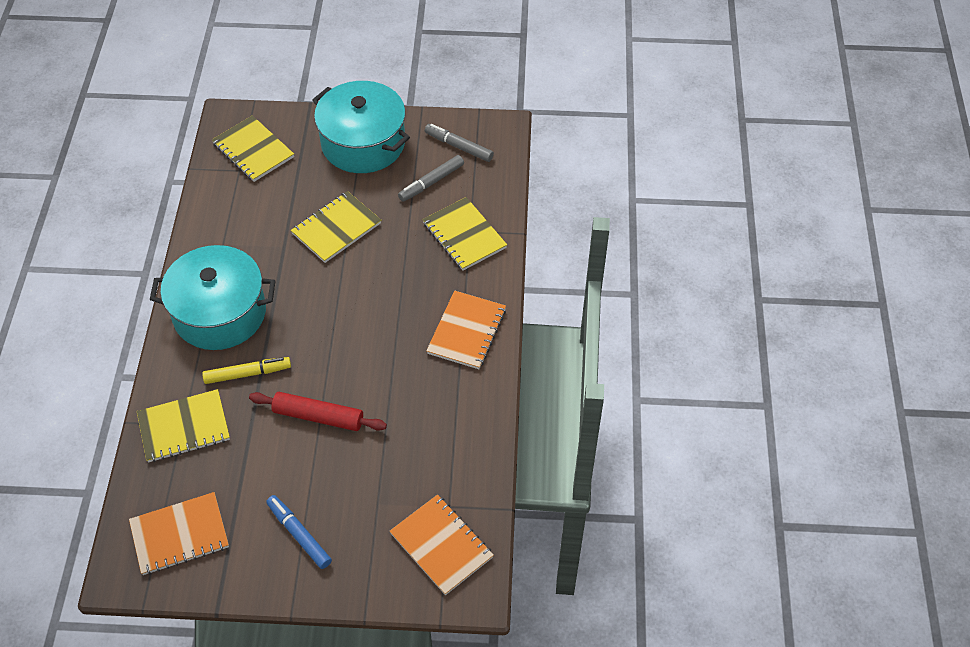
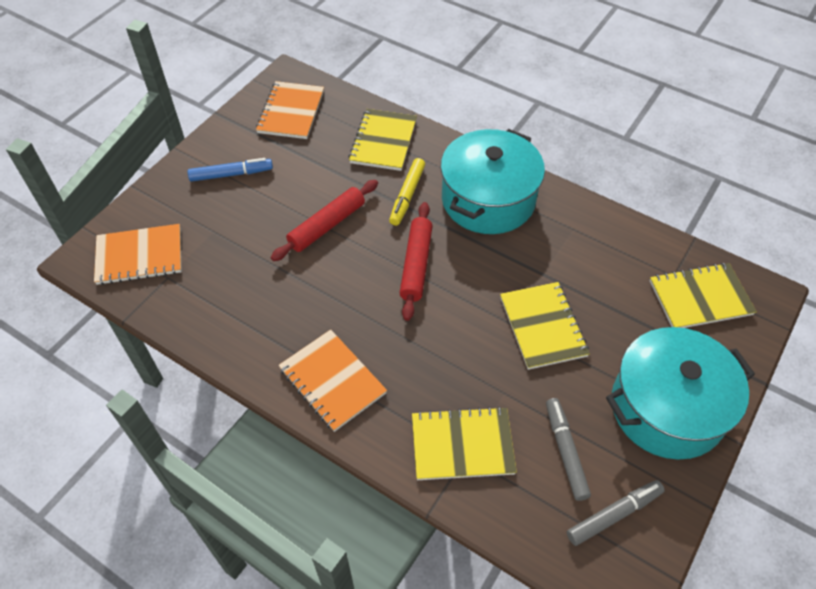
camera: 120 degrees right, 0 degrees up
(324, 331) = (416, 265): none -> red rolling pin

